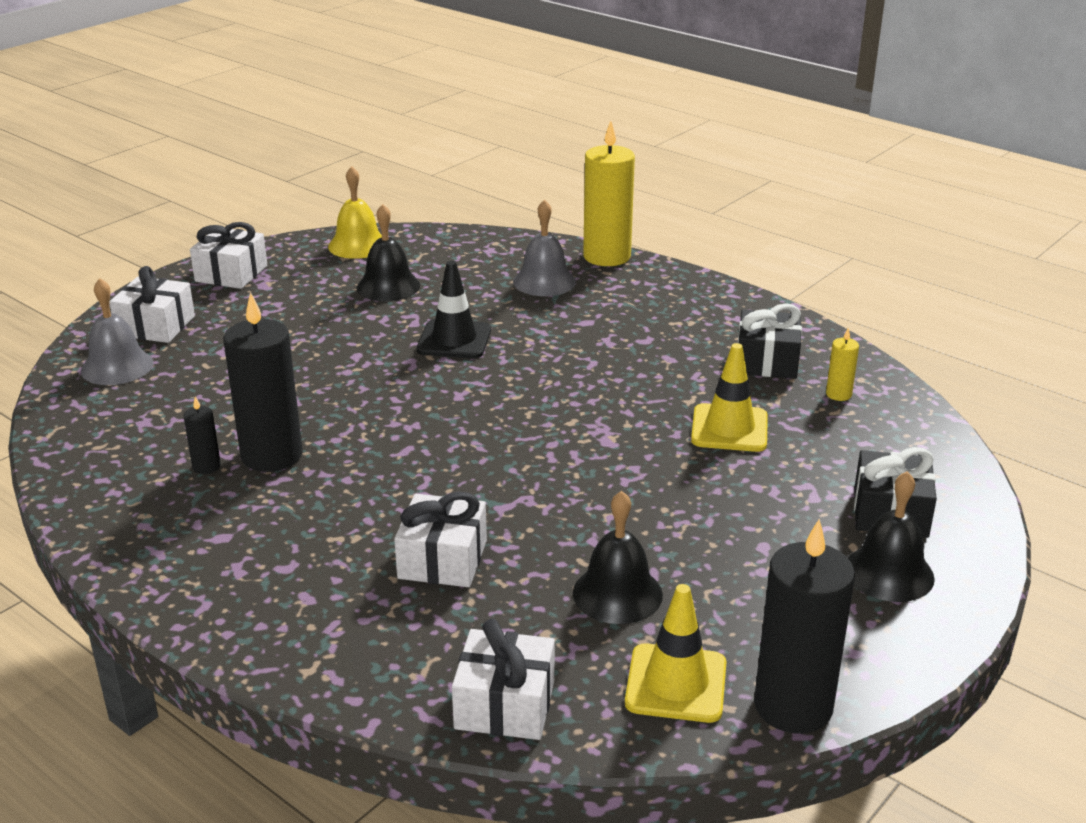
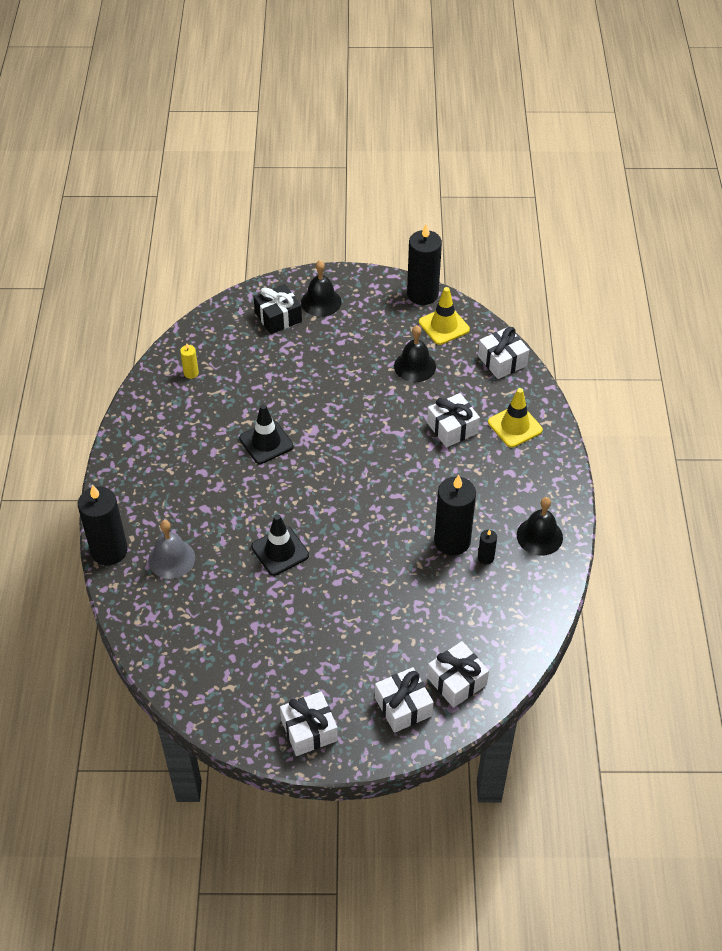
camera: 130 degrees left, 20 degrees up
(117, 366) = (456, 681): grey bell -> white gift
(358, 245) = (207, 694): yellow bell -> none
(388, 286) = (248, 631): black bell -> black bell (539, 536)
(607, 256) = (109, 550): yellow candle -> black candle
(634, 397) = (266, 442): none -> black traffic cone
(729, 428) = (261, 395): yellow traffic cone -> yellow traffic cone (515, 426)
(767, 361) = (181, 413): black gift -> none

